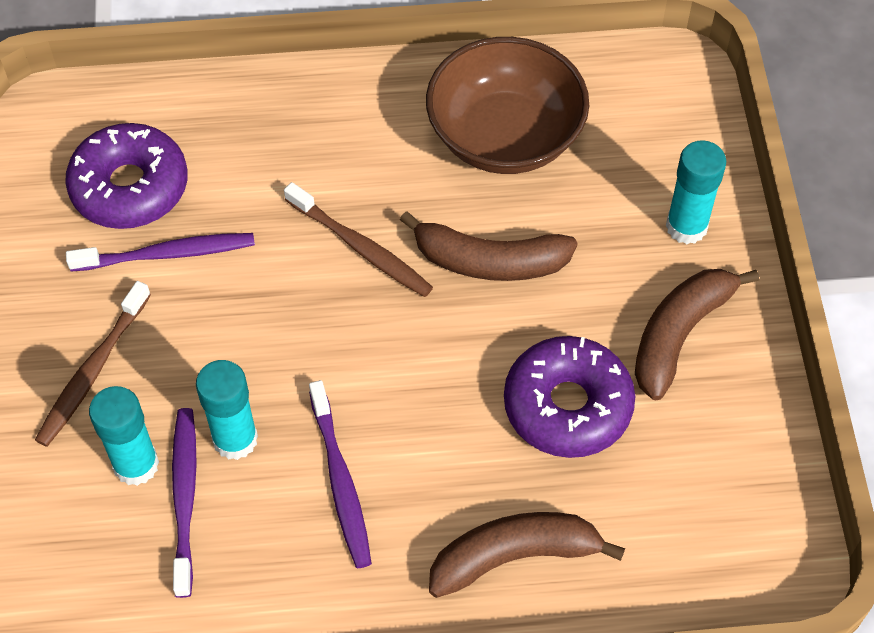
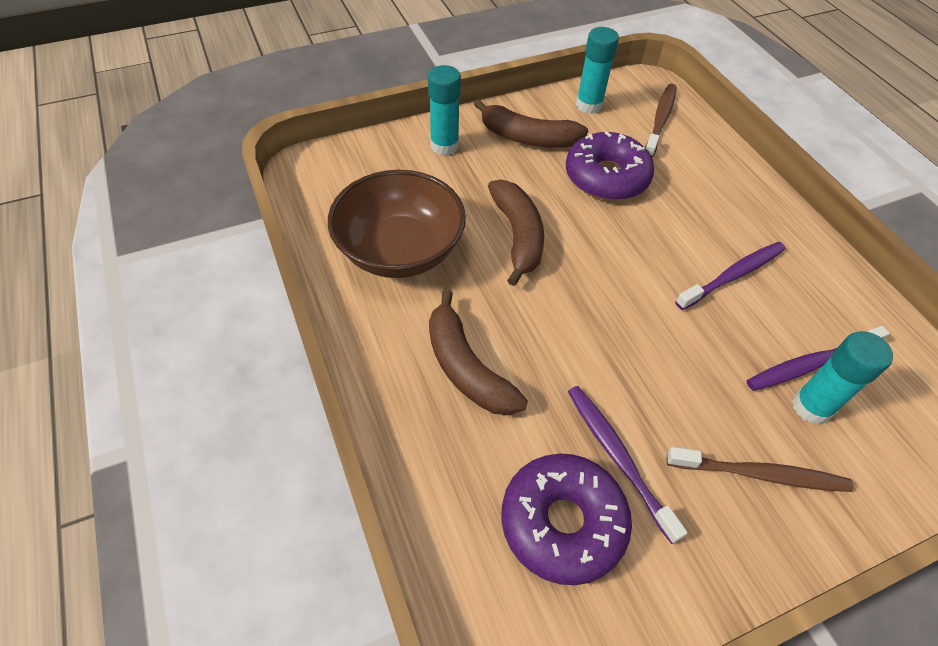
camera: 110 degrees left, 5 degrees down
(235, 439) = (746, 347): turquoise glue stick -> turquoise glue stick (589, 105)
(361, 248) = (542, 314): brown toothbrush -> brown toothbrush (660, 120)
(513, 556) = (719, 182): brown banana -> brown banana (467, 368)

